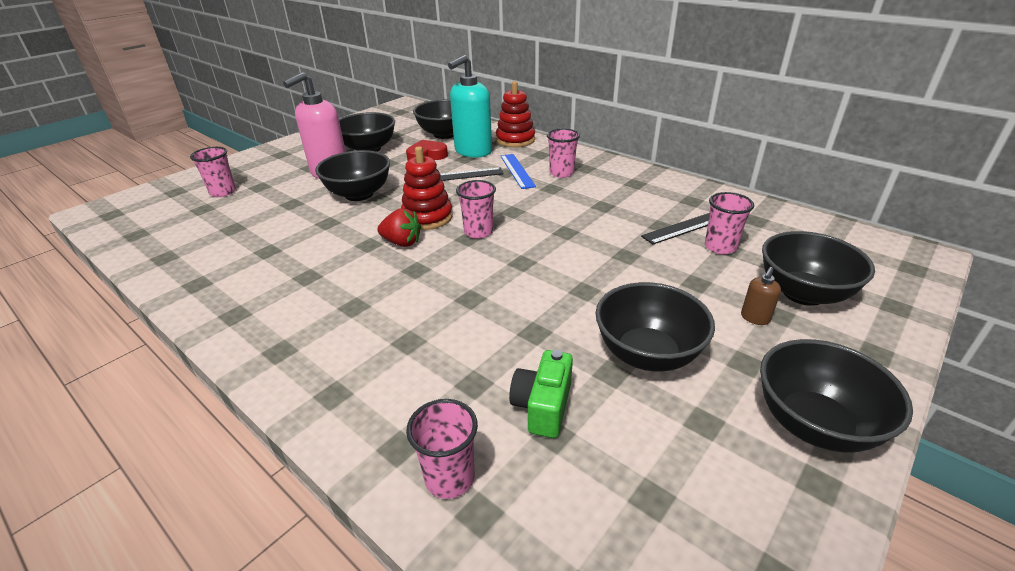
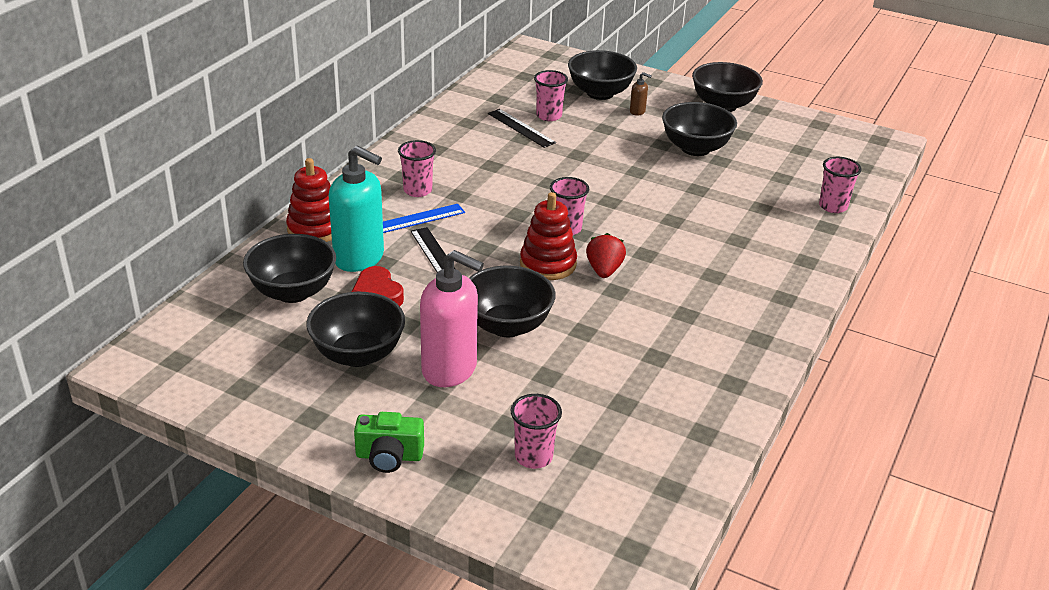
camera: 105 degrees left, 0 degrees up
(543, 406) = (763, 182): green camera -> green camera (389, 456)

